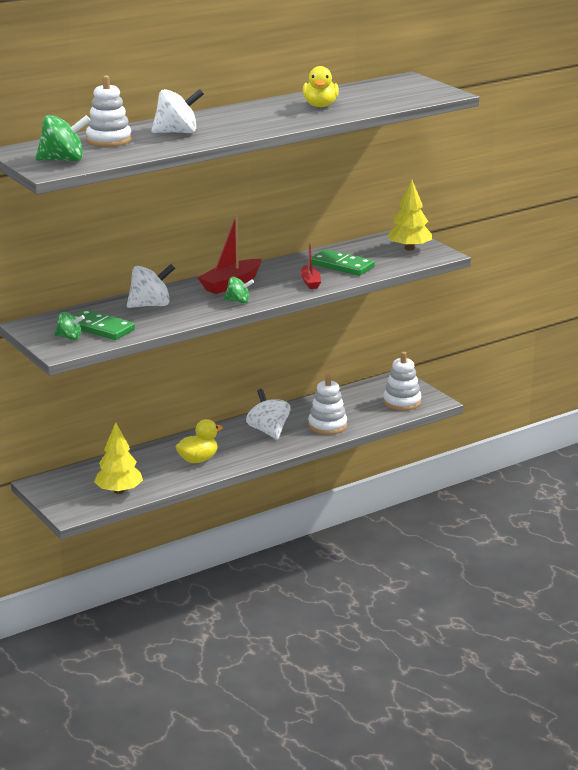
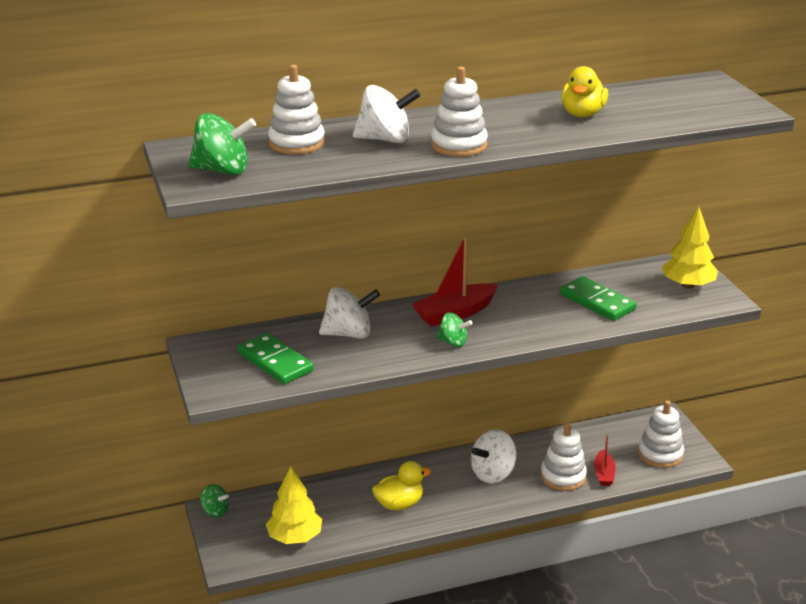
camera: 15 degrees right, 5 degrees up
(69, 337) = (234, 372): green spinning top -> green spinning top (215, 511)
(236, 131) = (459, 145): none -> white stacking toy
(268, 431) = (493, 474): white spinning top -> white spinning top turned 120 degrees counterclockwise
(310, 282) = (550, 323): red boat -> red boat (604, 474)

